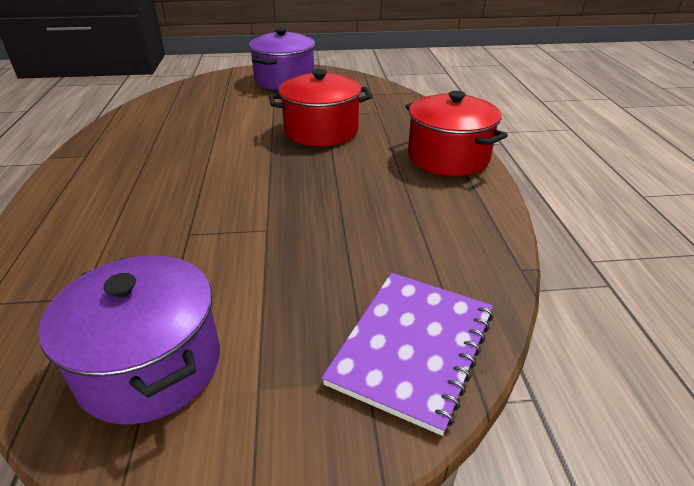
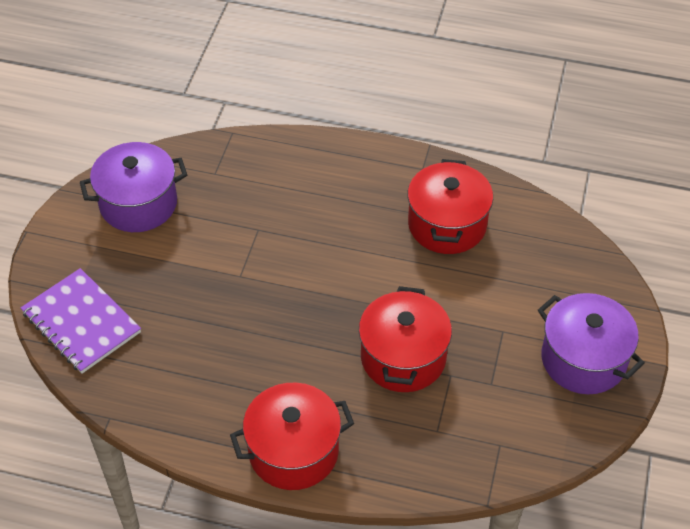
camera: 110 degrees right, 15 degrees up
(164, 135) = (447, 224): none -> red pot

